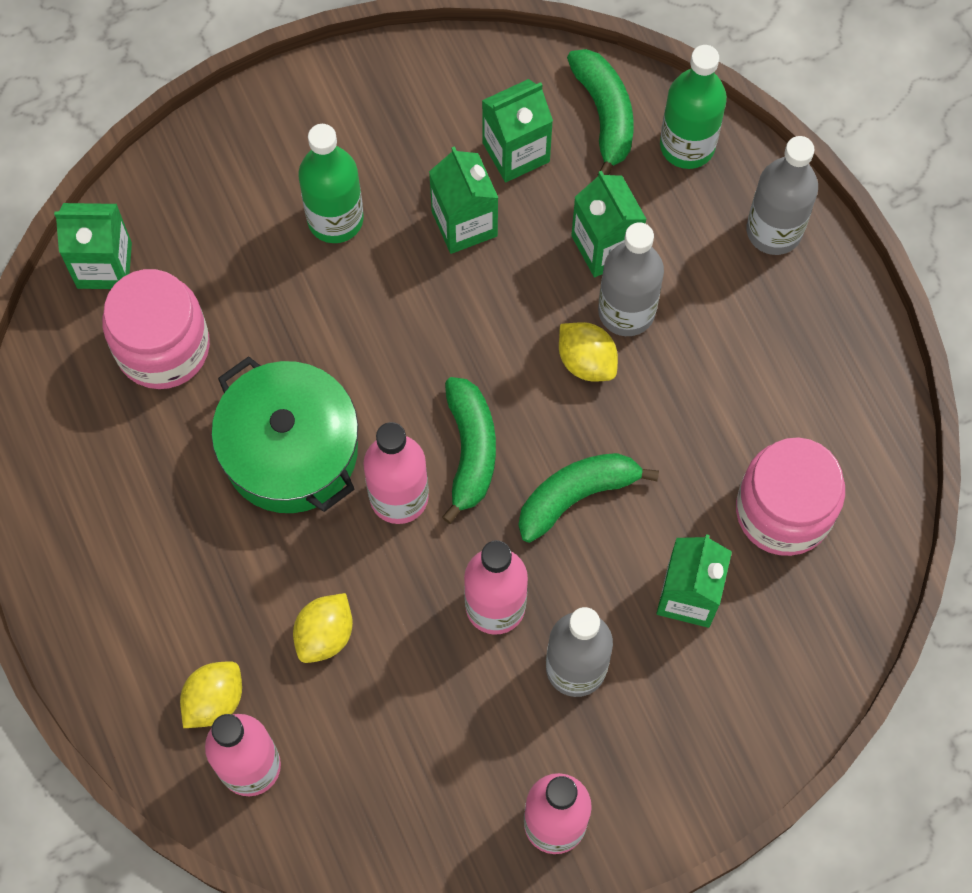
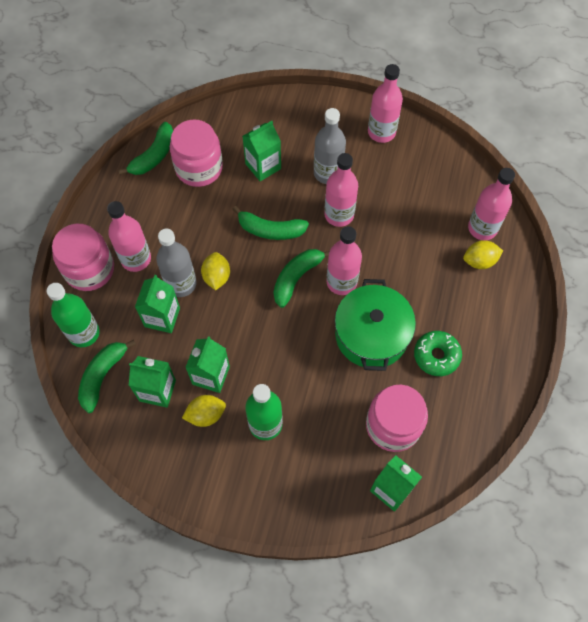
camera: 140 degrees left, 5 degrees down
(173, 491) = (436, 356): none -> green donut
(325, 634) = (415, 253): yellow lemon -> yellow lemon (206, 415)
(726, 296) = (136, 259): none -> pink bottle
(774, 230) = (89, 269): grey bottle -> pink jar
(872, 474) = (154, 156): none -> green banana

